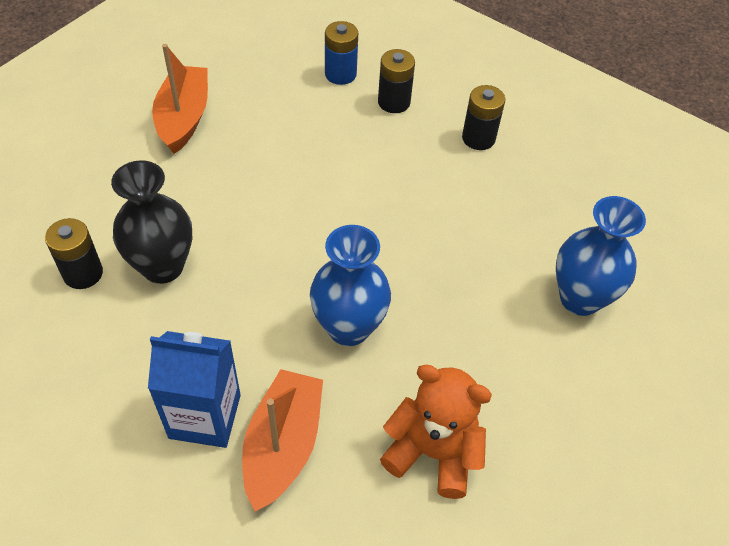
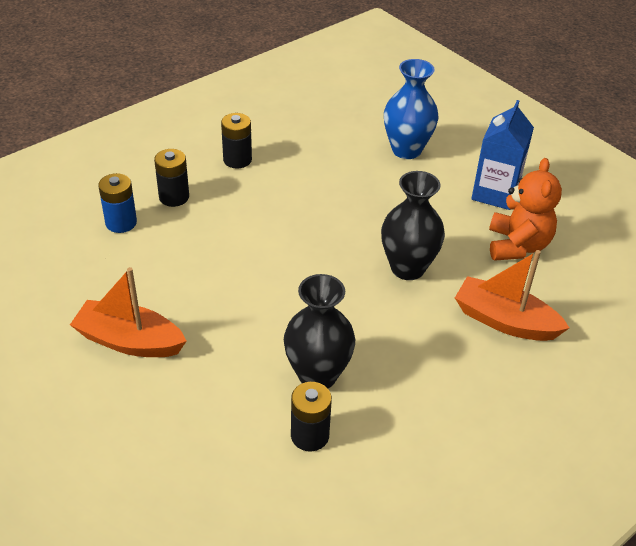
camera: 75 degrees left, 10 degrees down
(205, 416) = (475, 363): blue carton -> blue carton (495, 193)
(348, 327) = (407, 268): blue vase -> black vase
(433, 452) = (517, 245): orange teddy bear -> orange teddy bear turned 150 degrees clockwise

